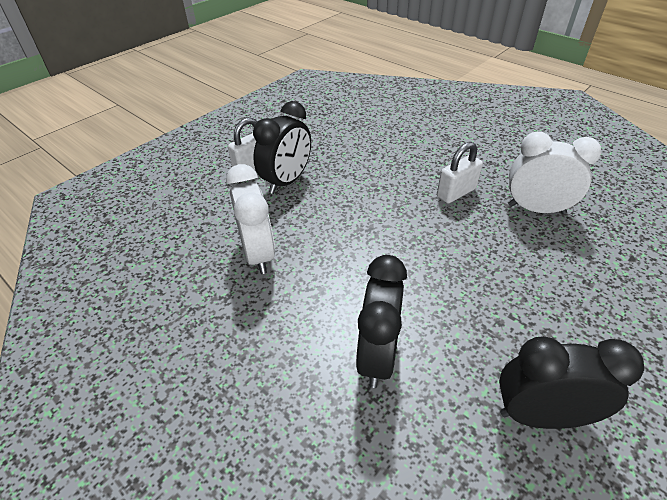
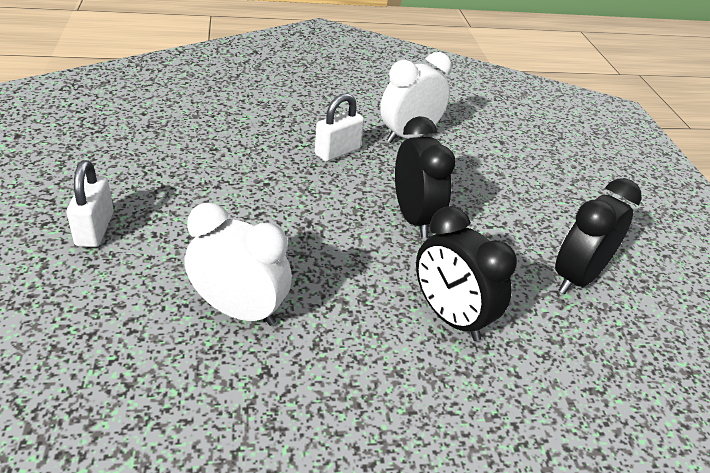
camera: 55 degrees left, 5 degrees down
(286, 181) = (162, 224): black clock -> black clock (414, 218)
(456, 193) = (337, 152): white padlock -> white padlock turned 45 degrees clockwise

